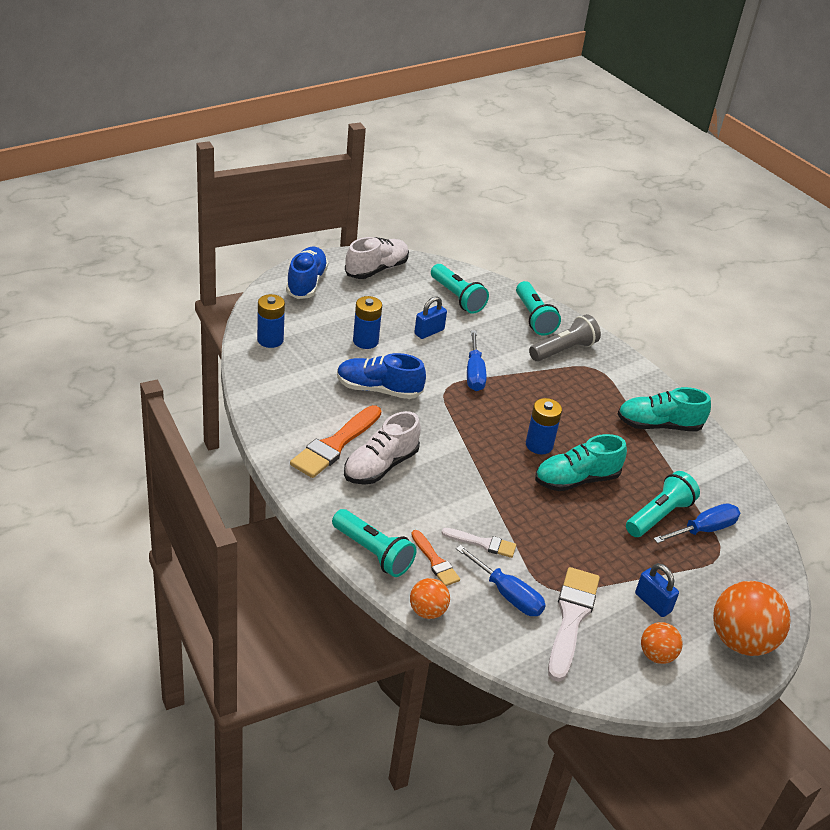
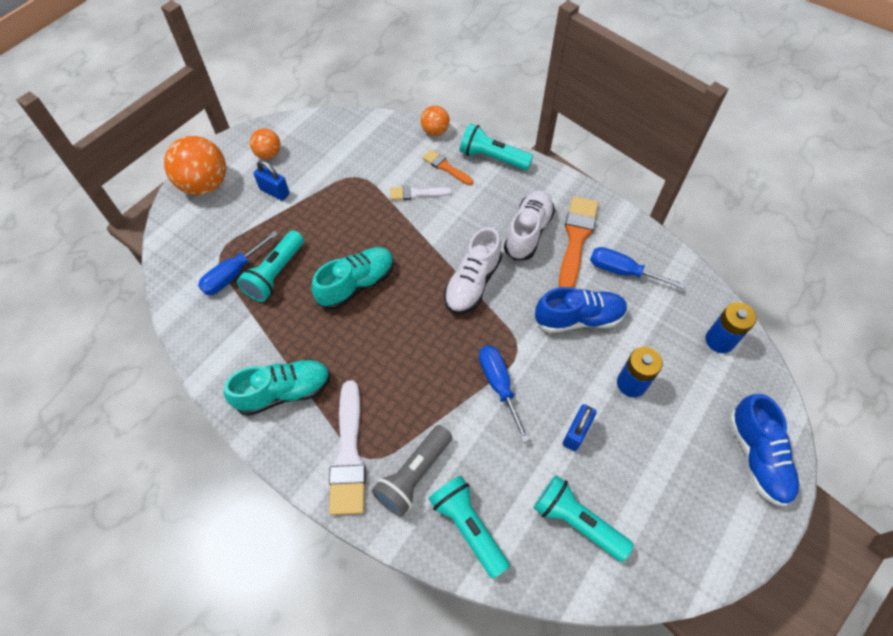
camera: 165 degrees right, 20 degrees up
(376, 269) = (702, 532): white shoe -> white shoe (472, 283)
(507, 594) = (384, 161): blue screwdriver -> blue screwdriver (622, 271)
(539, 445) = (401, 312): blue battery -> none
(571, 618) = (334, 159): white brush -> white brush (348, 454)

